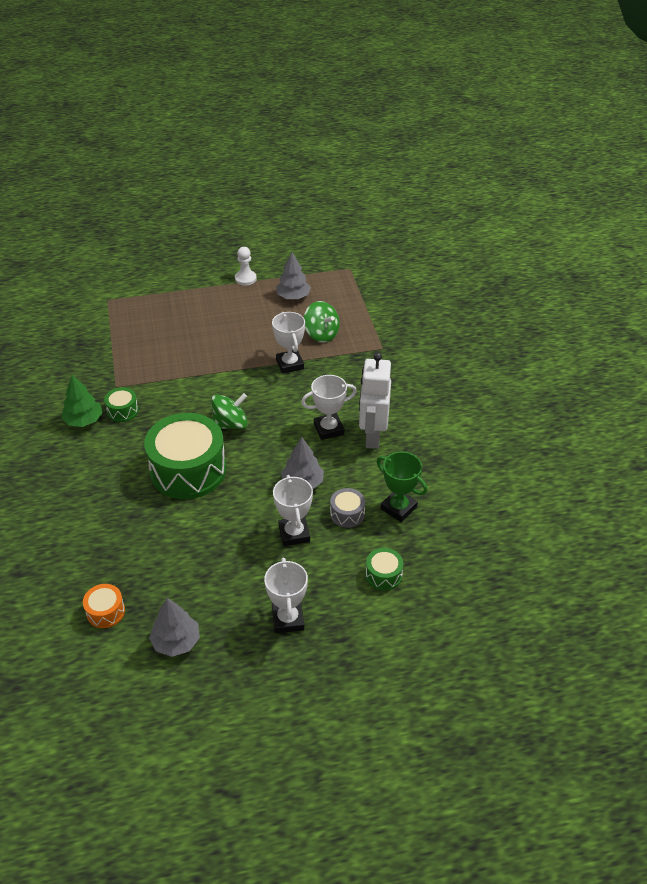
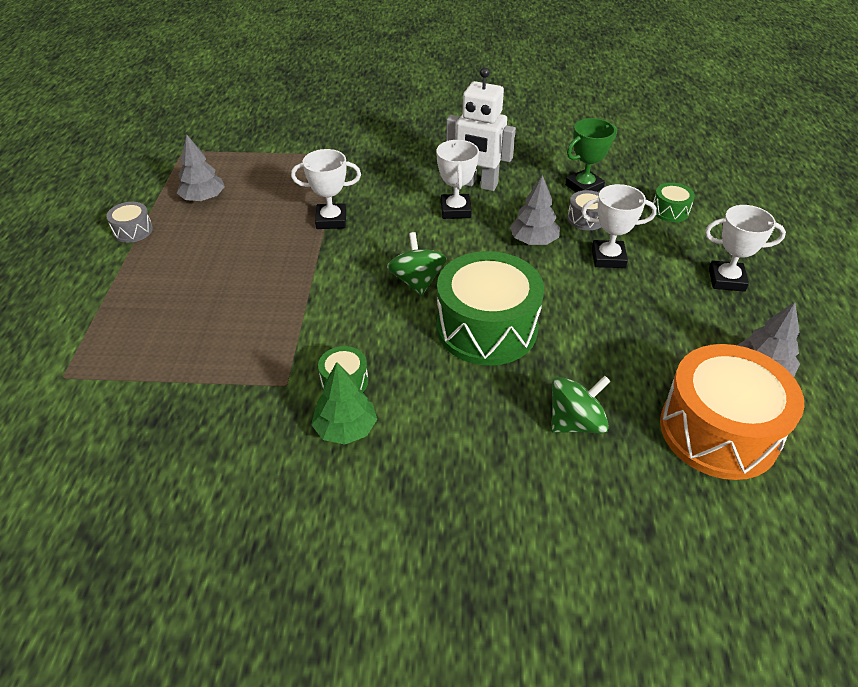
camera: 75 degrees left, 0 degrees up
(106, 612) = (718, 431): orange drum -> orange drum, size x2.29
(245, 279) = (133, 230): white pawn -> grey drum
(321, 334) = (291, 189): green spinning top -> green spinning top (575, 422)

